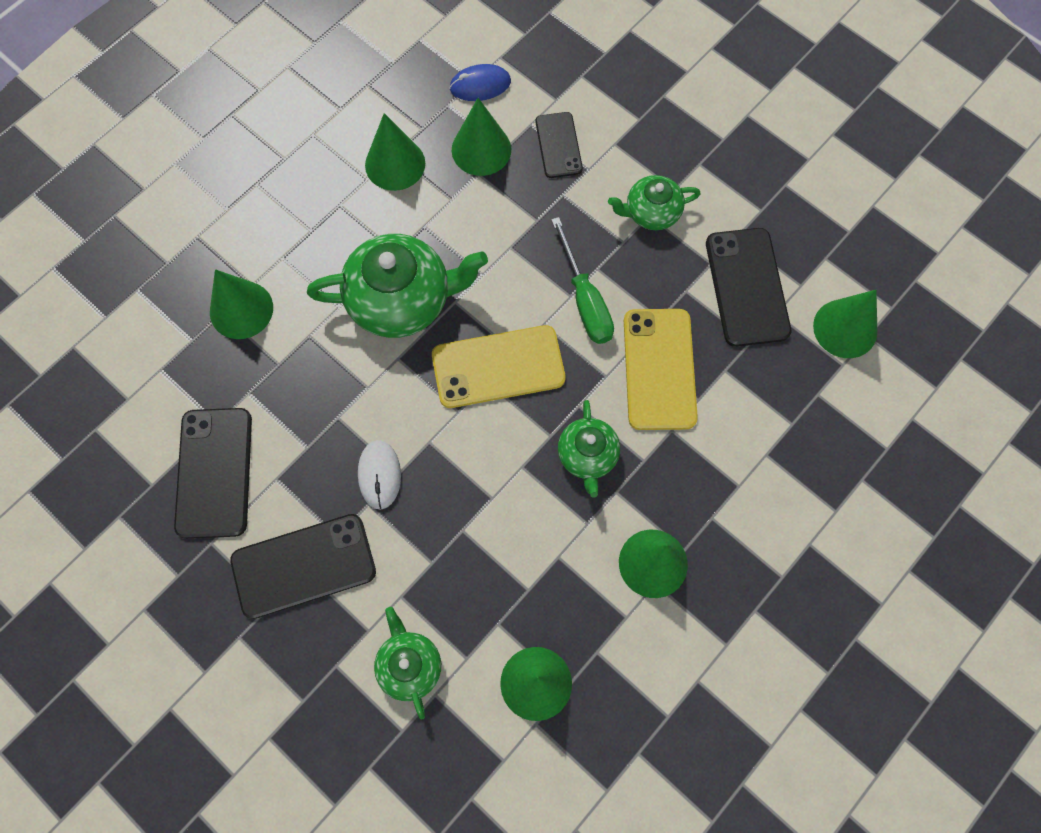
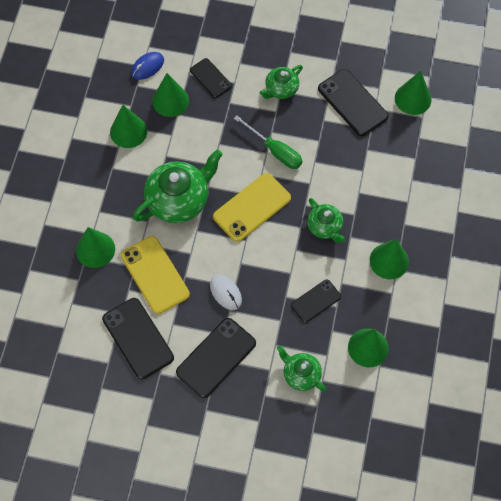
camera: 30 degrees left, 5 degrees down
(502, 563) = (316, 301): none -> black phone
(659, 369) = (334, 166): yellow phone -> yellow phone (155, 275)

